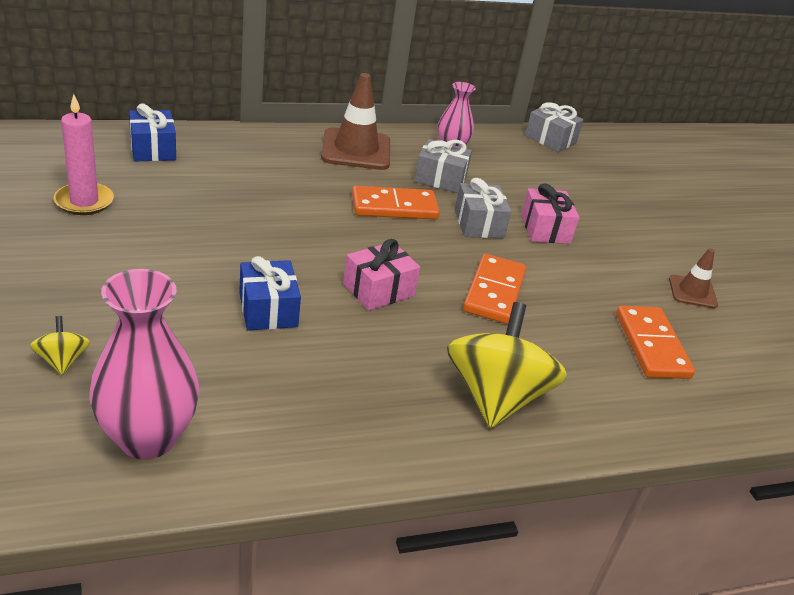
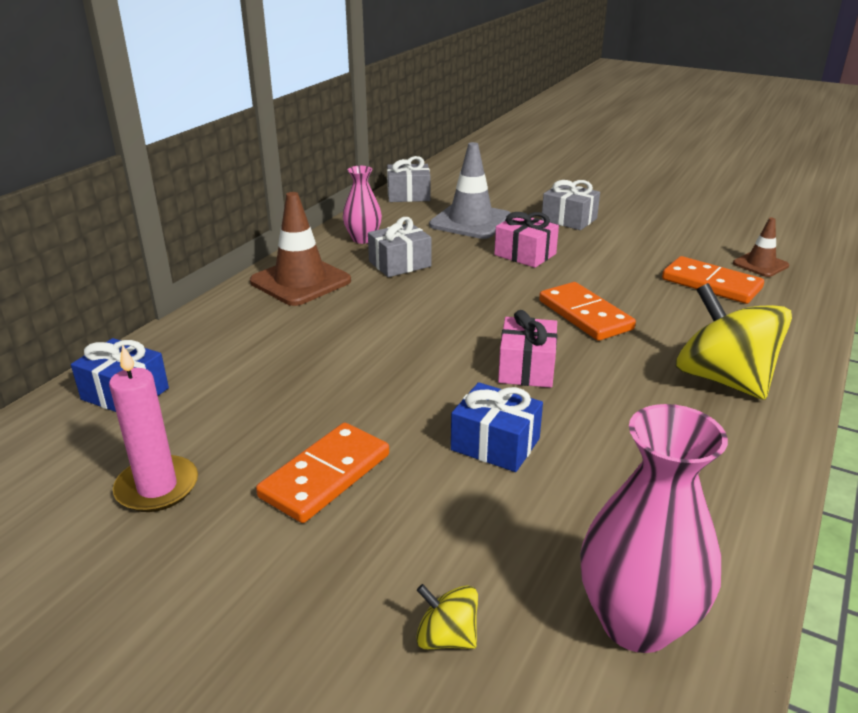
camera: 40 degrees left, 5 degrees down
(394, 207) = (413, 304): orange domino -> orange domino (325, 475)
(479, 224) = (485, 278): grey gift -> grey gift (569, 219)
(556, 183) = (470, 221): none -> grey traffic cone
(692, 292) = (662, 239): brown traffic cone -> brown traffic cone (760, 264)

